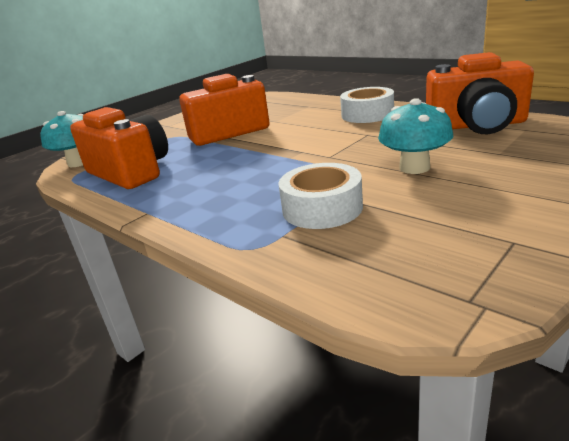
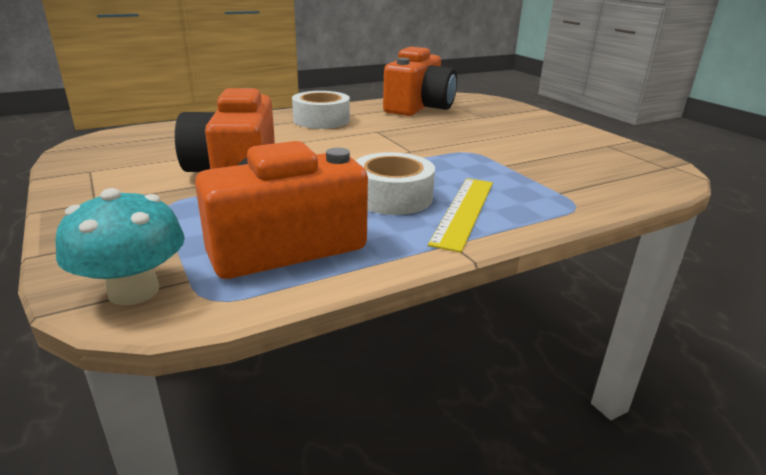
camera: 75 degrees left, 0 degrees up
(206, 204) = (463, 211): none -> yellow ruler
(322, 208) = (522, 173): white tape -> white tape (392, 197)
(414, 167) = (476, 136): turquoise mushroom -> none

